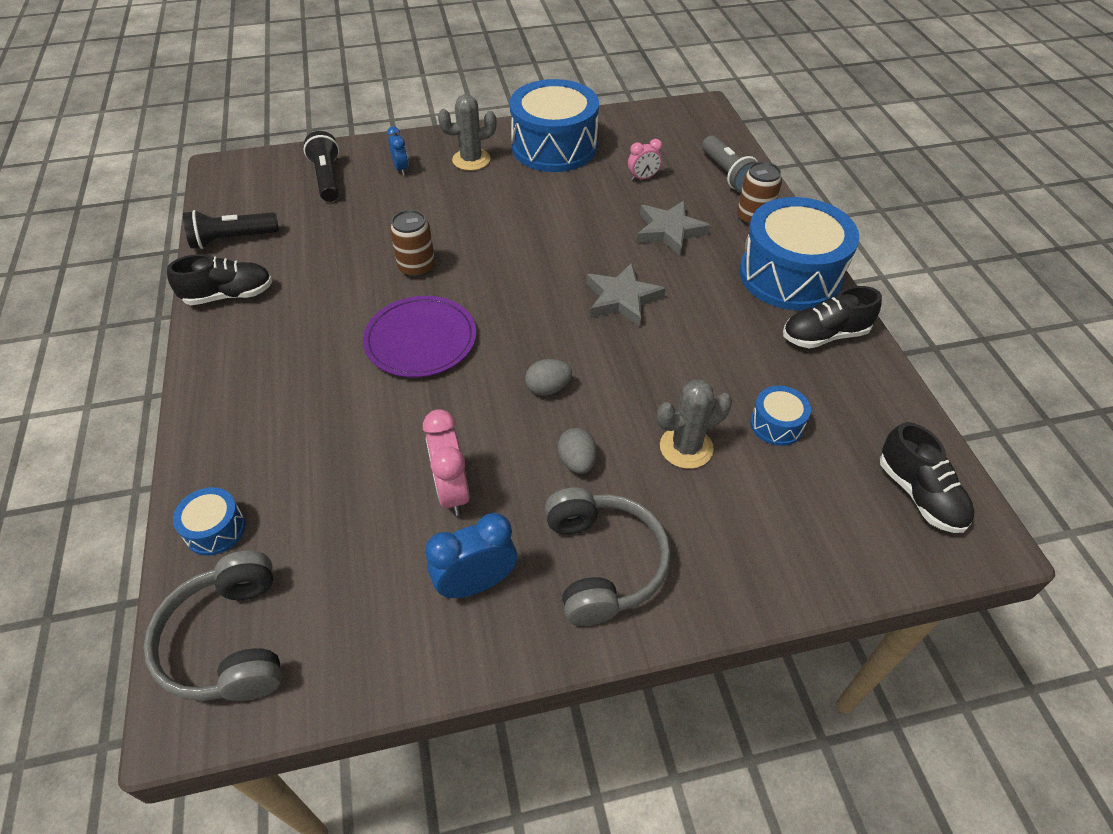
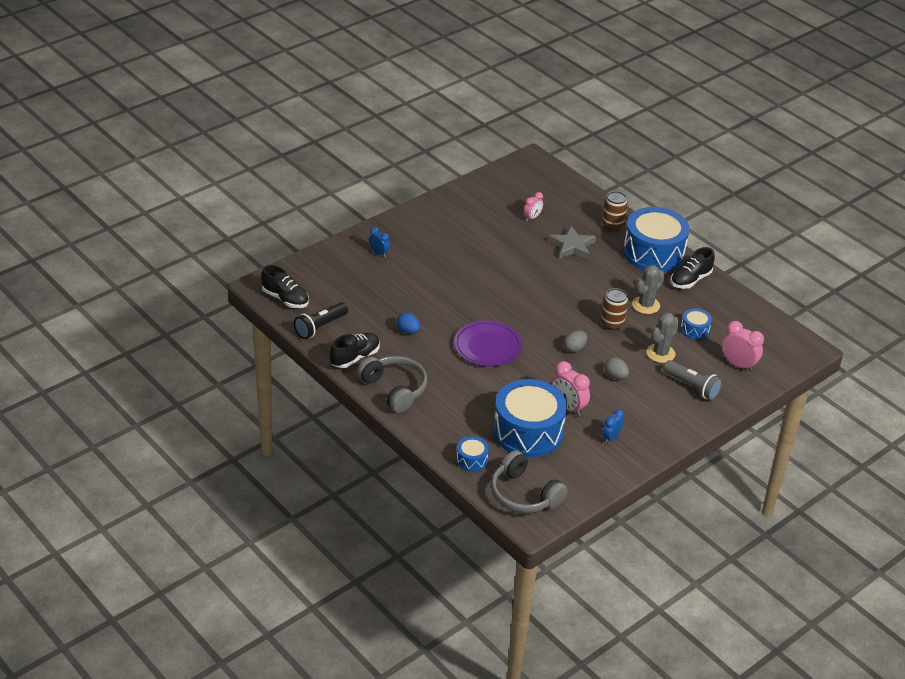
camera: 30 degrees left, 10 degrees down
(327, 178) = (338, 273): black flashlight -> none
(334, 280) = (408, 331): none -> blue egg
(417, 267) = (448, 309): brown can -> brown can (612, 323)
(471, 160) = (418, 235): grey cactus -> grey cactus (646, 305)
(476, 583) = (611, 437): blue clock -> blue clock, size x0.61
(554, 147) = (462, 212): blue drum -> blue drum (528, 432)
(602, 563) = (659, 412): grey headphones -> grey headphones (394, 389)
(622, 299) = (576, 292): grey star -> none
(727, 174) = (579, 201): grey flashlight -> grey flashlight (692, 386)
(818, 522) = (738, 364): none -> pink clock
(919, 494) = (774, 339): black shoe -> black shoe (285, 299)

